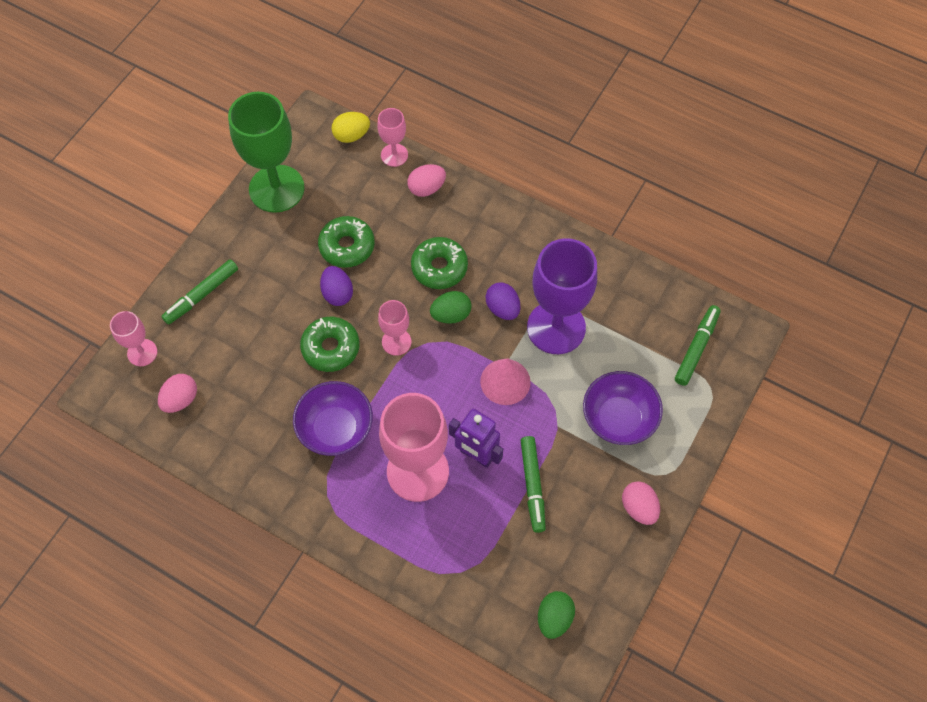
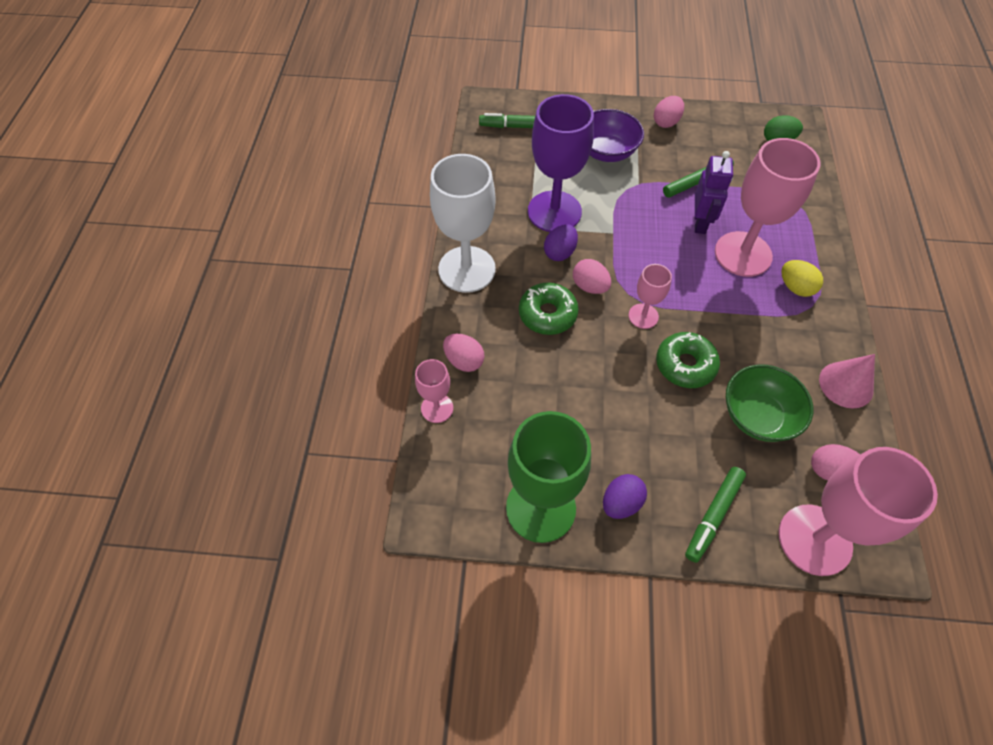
camera: 115 degrees left, 5 degrees down
(142, 352) = (814, 539): pink goblet -> pink goblet, size x1.99
(201, 295) = (713, 516): green marker -> green marker turned 105 degrees clockwise
(254, 376) = (758, 416): none -> green bowl
(336, 428) = (754, 326): purple bowl -> none
(337, 293) = (627, 386): purple egg -> purple egg (621, 503)
(347, 246) = (571, 402): green donut -> none
(351, 135) = (430, 463): yellow egg -> yellow egg (795, 287)
(451, 315) = (590, 286): green egg -> pink egg
(505, 381) = (625, 227): pink cone -> pink cone (846, 384)
(521, 226) = (467, 269): none -> white goblet

